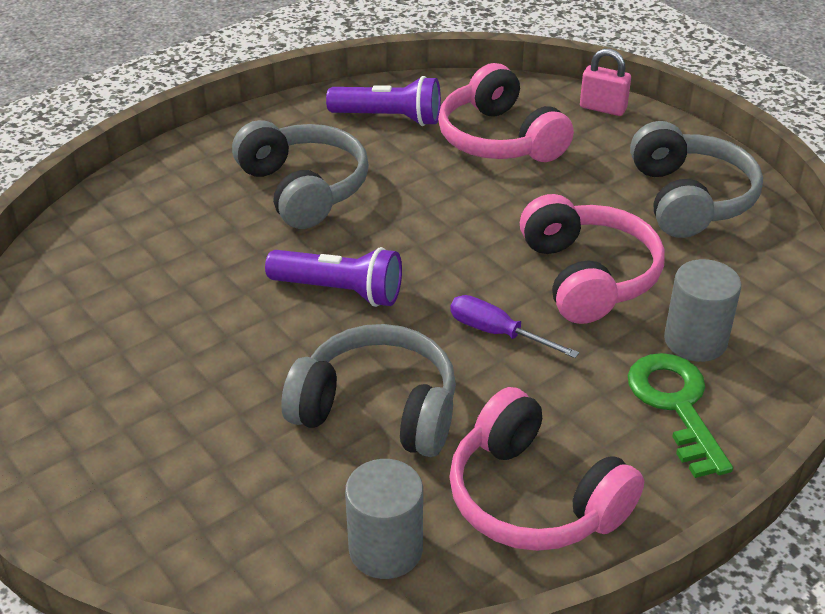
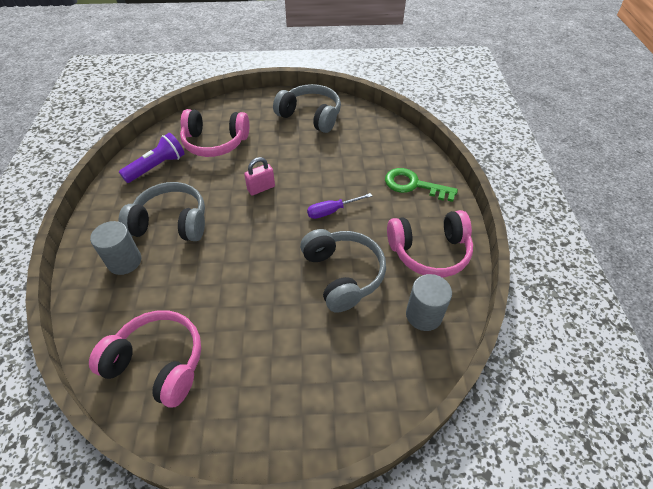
camera: 55 degrees left, 10 degrees up
(339, 291) = (256, 247): purple flashlight -> none
(377, 410) = (342, 275): grey headphones -> grey headphones turned 105 degrees clockwise
(587, 276) = (325, 167): pink headphones -> pink headphones (158, 363)
(603, 108) = (232, 104): pink padlock -> pink padlock (261, 188)
(695, 341) = (386, 160): grey cylinder -> grey cylinder (124, 261)

